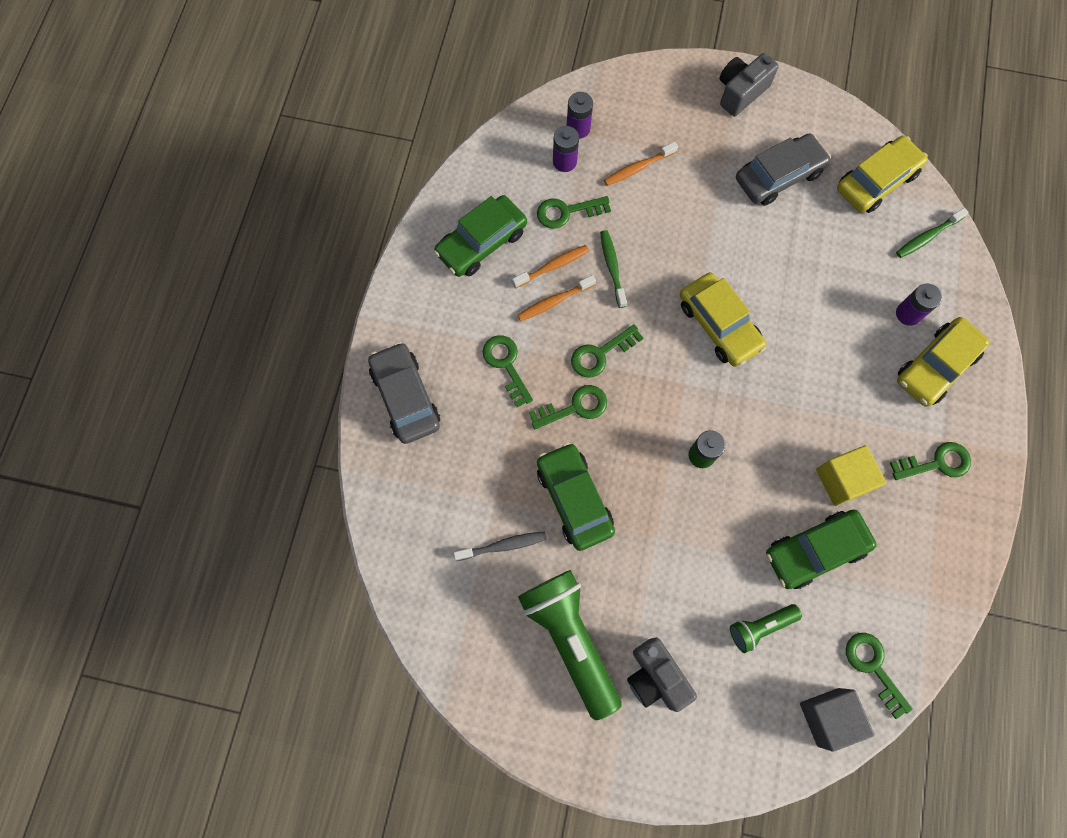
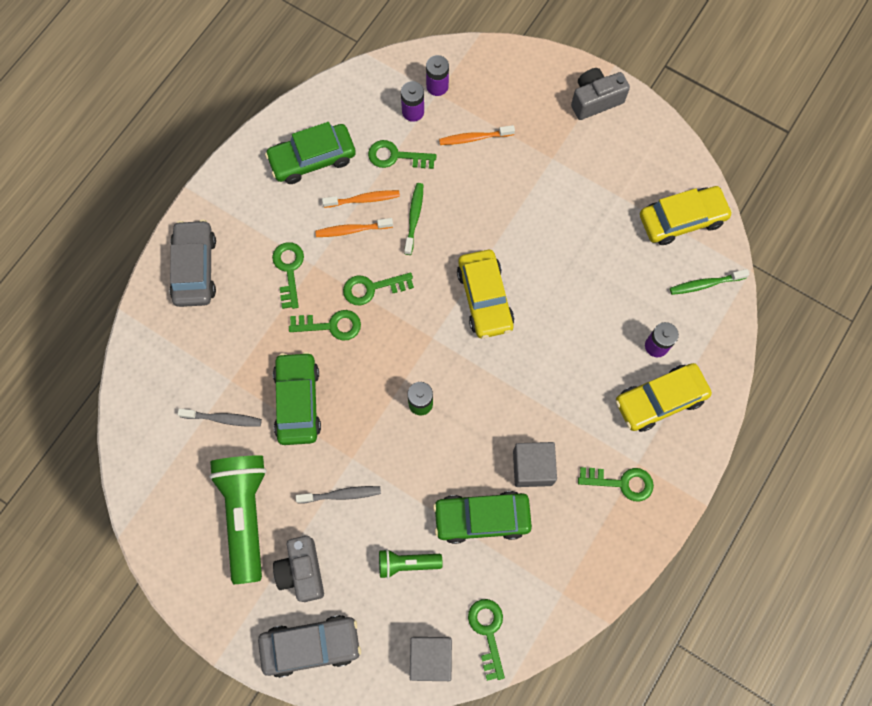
camera: 20 degrees right, 0 degrees up
(662, 580) = (341, 495): none -> grey toothbrush
(779, 176) = (595, 186): grey car -> grey car (311, 645)
(842, 480) = (532, 467): yellow cube -> grey cube

